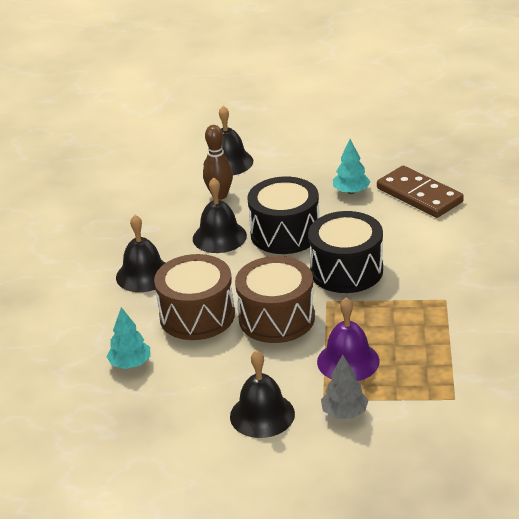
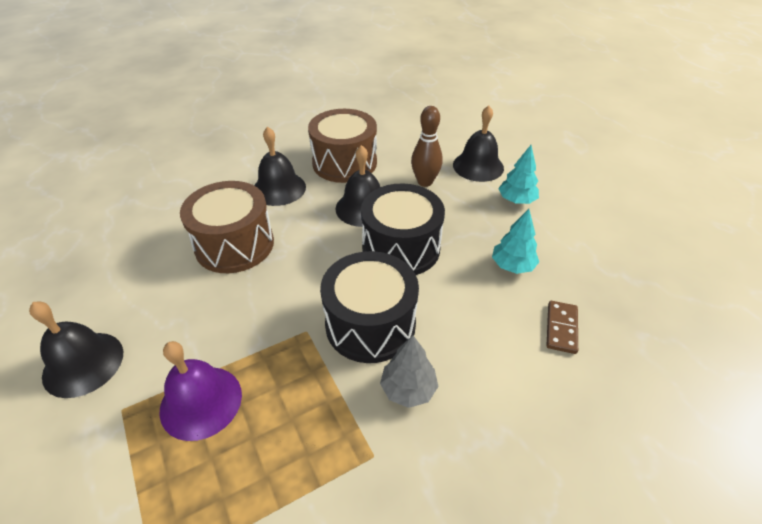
camera: 55 degrees right, 10 degrees up
(130, 364) = (146, 234): turquoise tree -> turquoise tree (516, 200)
(276, 318) = (255, 303): brown drum -> brown drum (344, 163)
(344, 413) = (97, 444): grey tree -> grey tree (408, 389)
(419, 195) = (561, 328): brown domino -> brown domino, size x0.52

